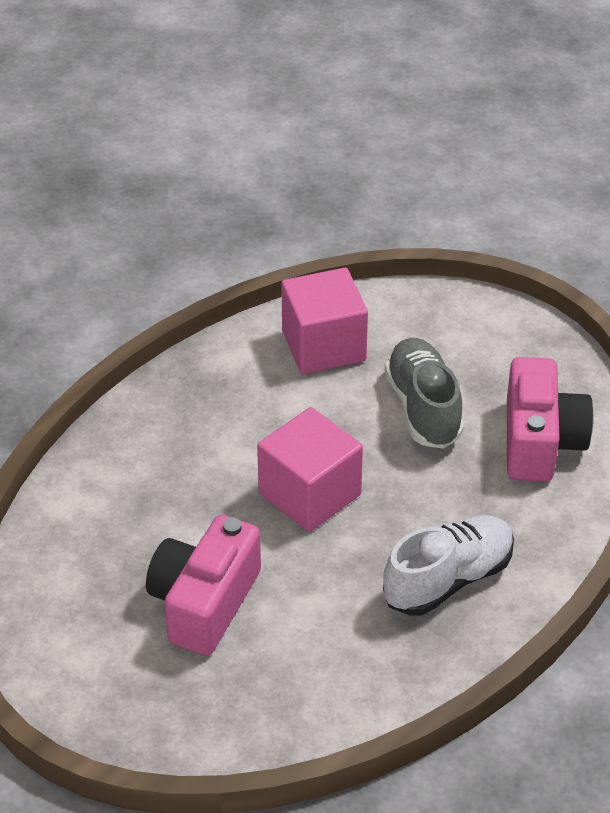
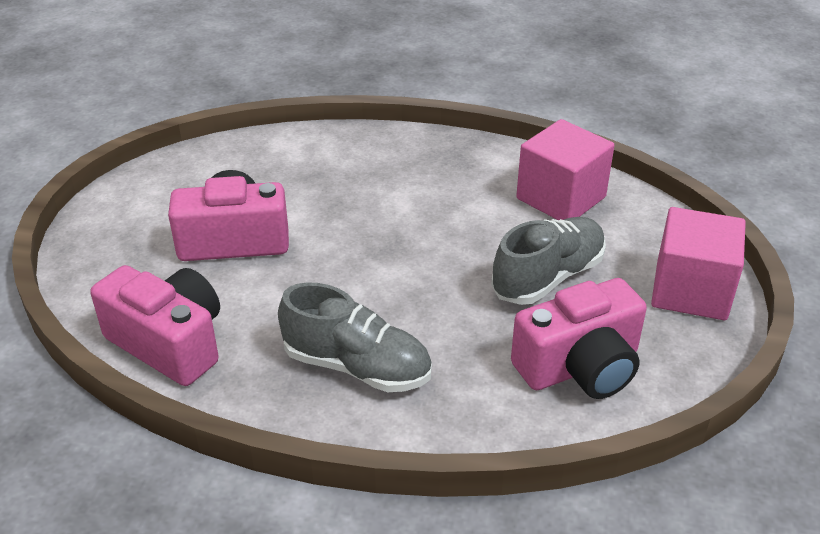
camera: 60 degrees right, 5 degrees down
(309, 494) = (390, 250): pink cube -> pink cube (691, 290)
(327, 702) = (169, 343): none -> pink camera
(448, 579) = (357, 366): white shoe -> grey shoe

